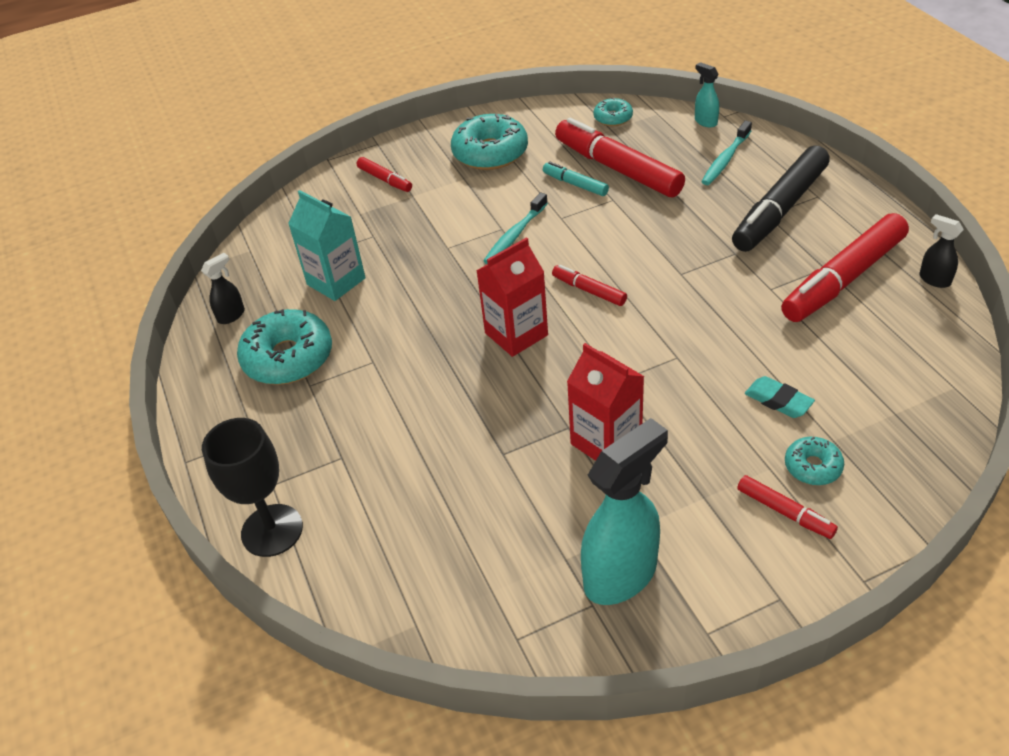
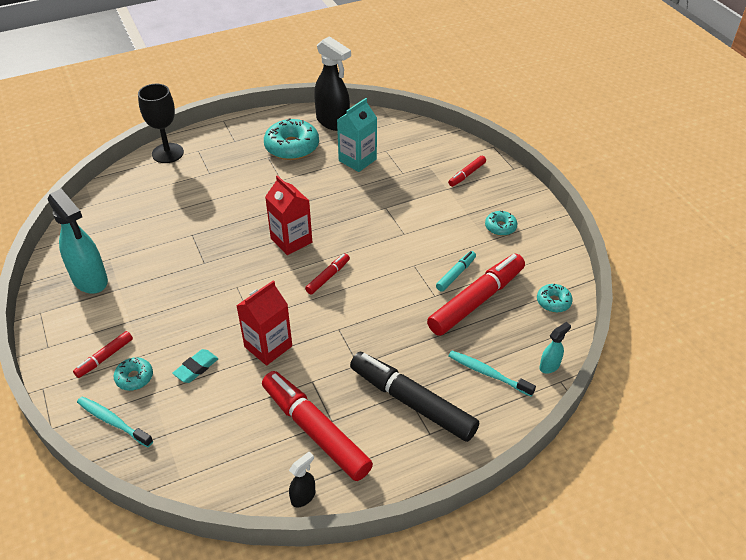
camera: 85 degrees right, 0 degrees up
(231, 315) = (333, 122): black spray bottle -> black spray bottle, size x2.14
(490, 153) = (500, 227): turquoise donut -> turquoise donut, size x0.52
(515, 235) = (395, 240): turquoise toothbrush -> turquoise toothbrush (113, 422)
(606, 442) = (187, 279): red carton -> red carton (268, 346)

